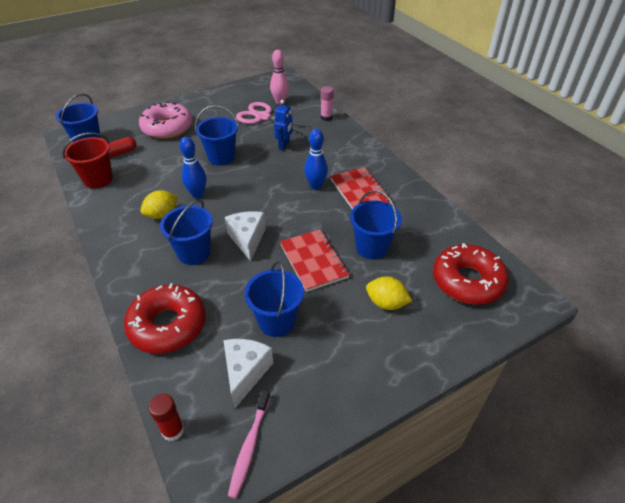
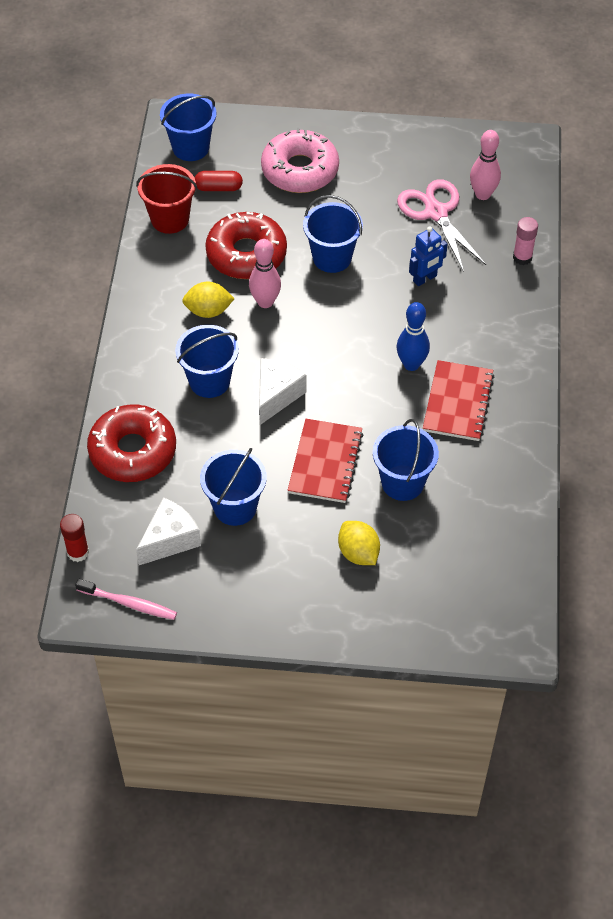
camera: 35 degrees right, 10 degrees up
(197, 194) = (265, 302): blue bowling pin -> pink bowling pin
(249, 446) = (129, 603): pink toothbrush -> pink toothbrush turned 120 degrees counterclockwise
(467, 281) = (469, 581): red donut -> red donut (246, 254)

